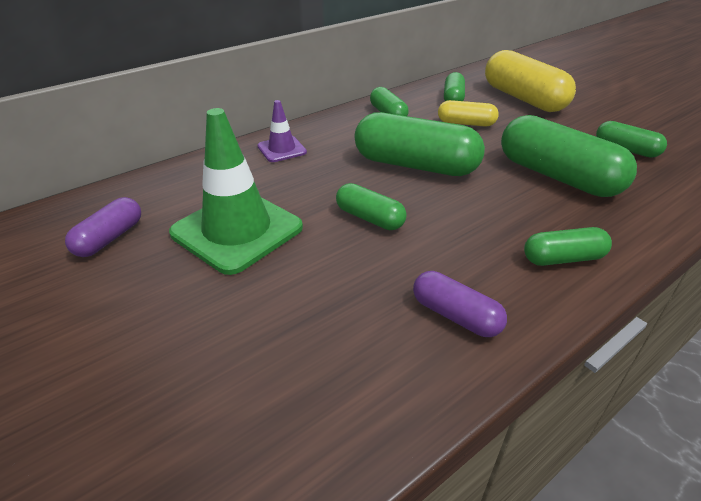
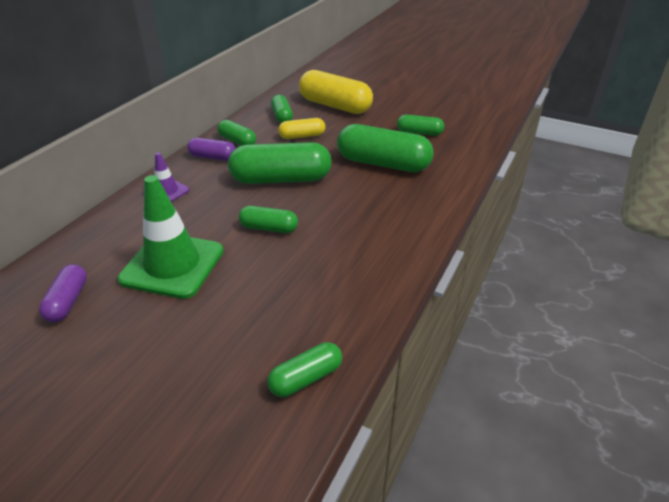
camera: 25 degrees left, 0 degrees up
(455, 315) = (359, 276): purple capsule -> purple capsule (213, 157)
(563, 258) = (408, 220): green capsule -> green capsule (306, 378)

